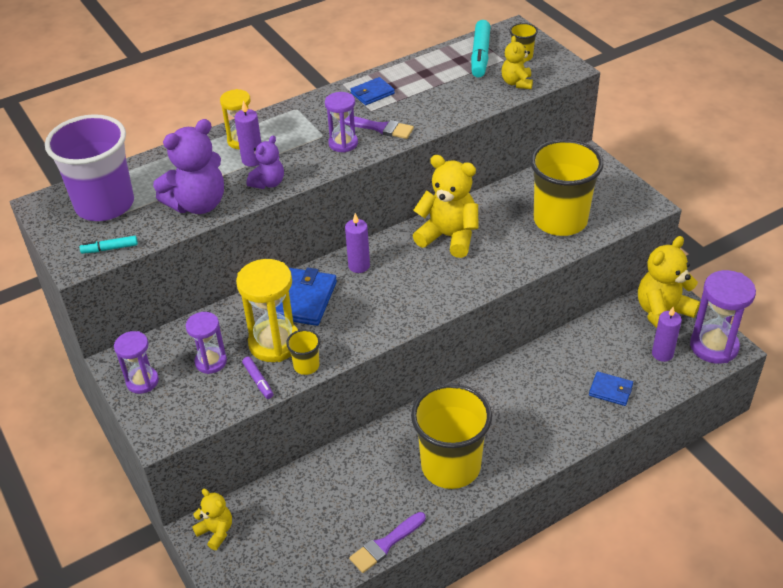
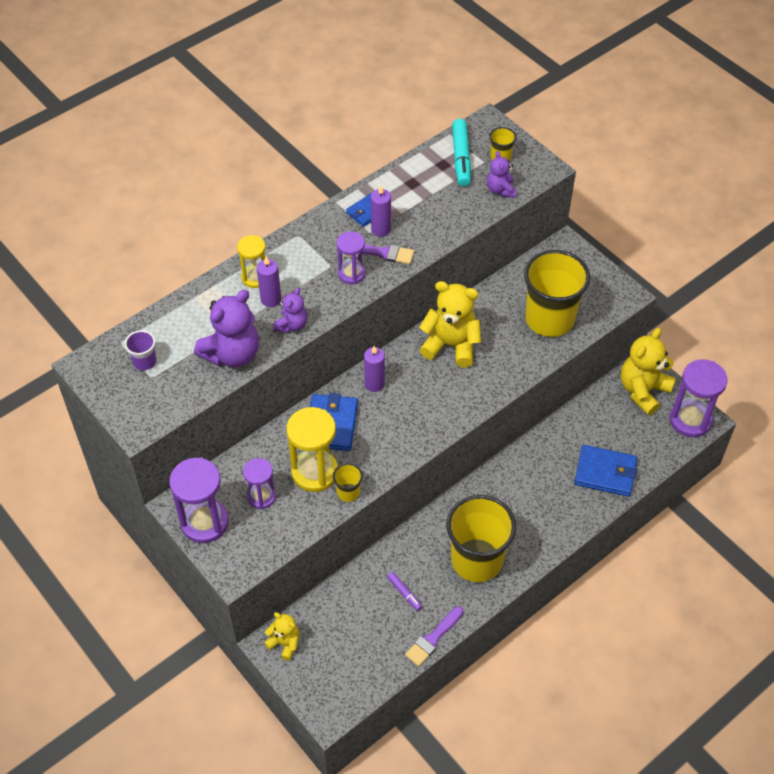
camera: 10 degrees left, 10 degrees up
(105, 205) = (144, 361): purple cup -> purple cup, size x0.42
(110, 249) = (164, 410): turquoise marker -> none
(142, 381) = (204, 522): purple hourglass -> purple hourglass, size x1.66
(258, 381) = (309, 511): purple marker -> purple marker (404, 593)
(517, 83) = (500, 190): yellow teddy bear -> purple teddy bear
(610, 390) = (605, 472): blue wallet -> blue wallet, size x1.68
(662, 354) = (646, 432): purple candle -> purple candle (381, 229)

